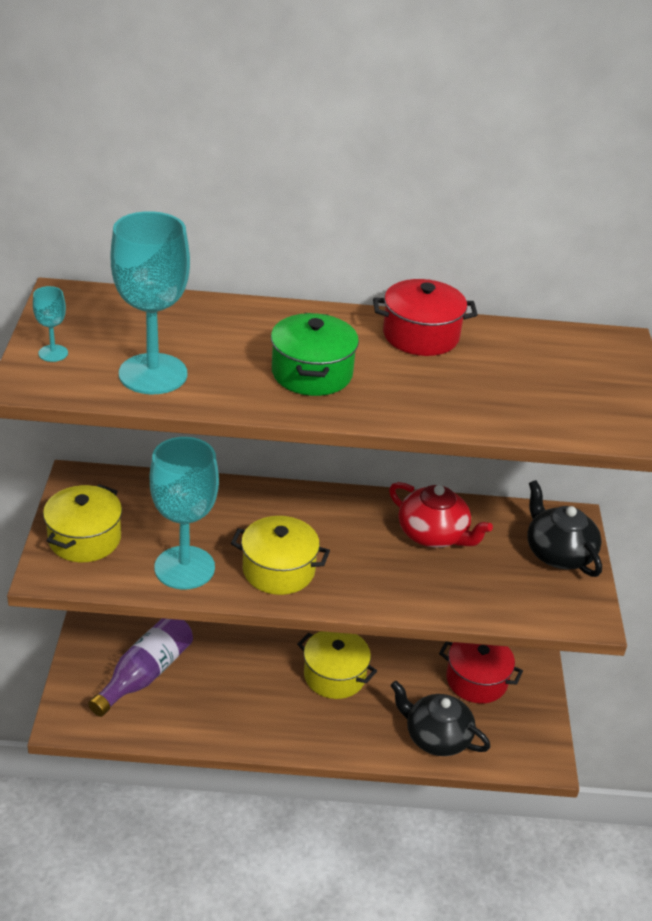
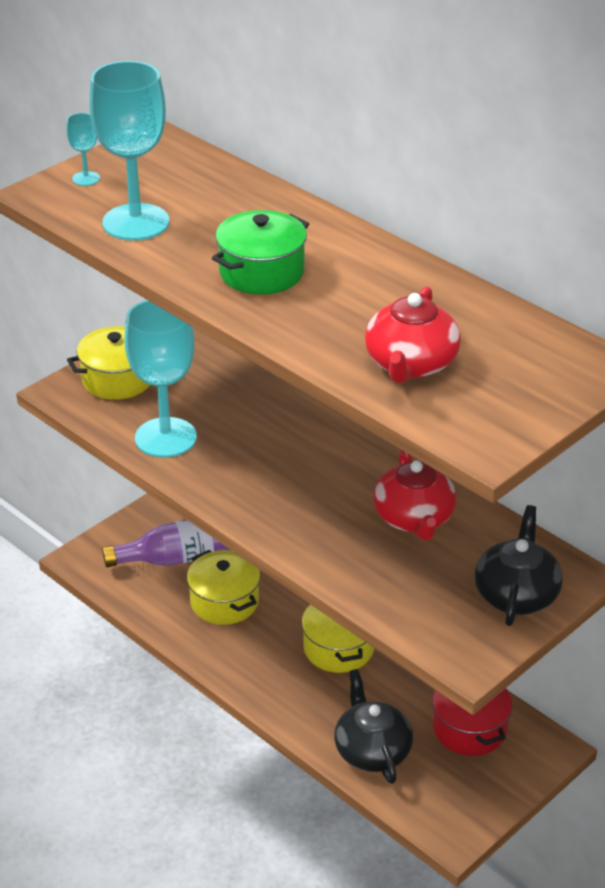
camera: 45 degrees right, 0 degrees up
(278, 570) = (238, 477): yellow pot -> yellow pot (224, 602)
(421, 336) = (407, 281): red pot -> none
(513, 397) = (410, 364): none -> red teapot

